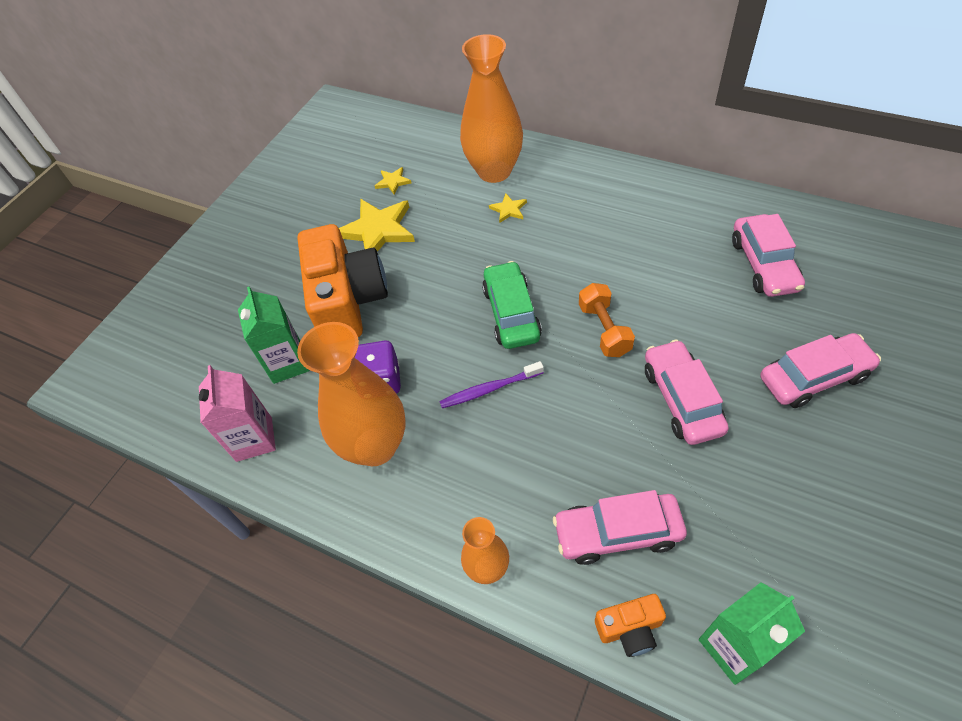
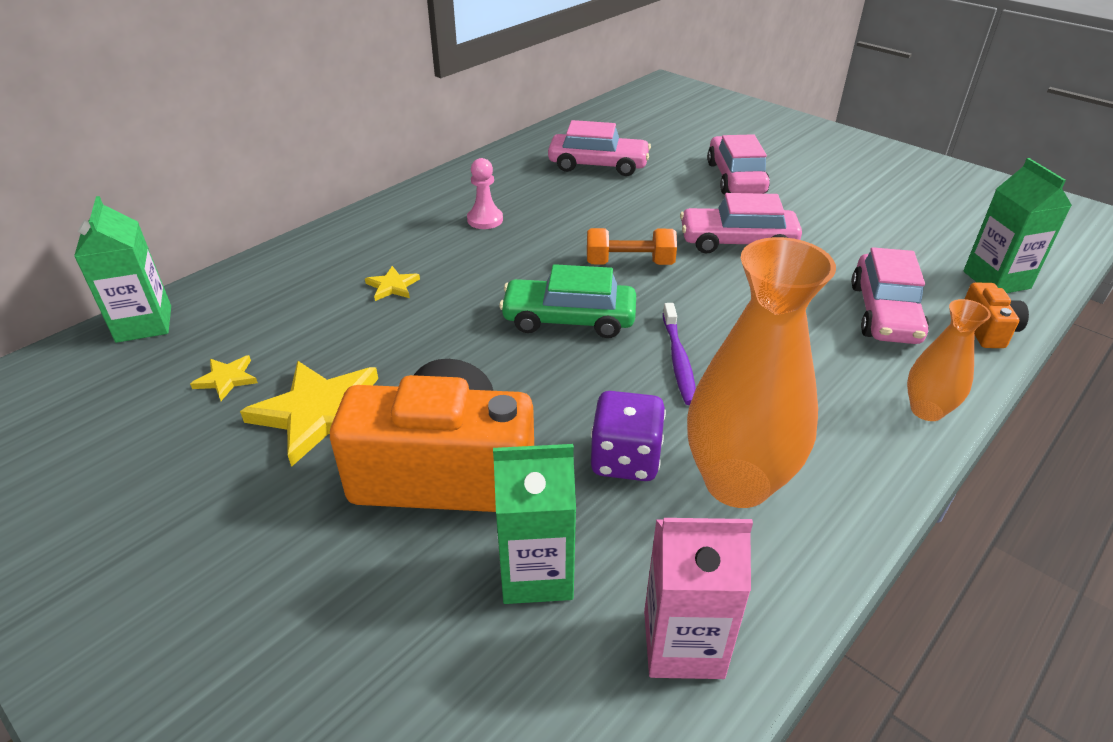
camera: 80 degrees left, 15 degrees down
(426, 128) = (144, 324): none -> green carton
(494, 171) = (310, 283): orange vase -> none
(620, 224) = (485, 220): none -> pink pawn

